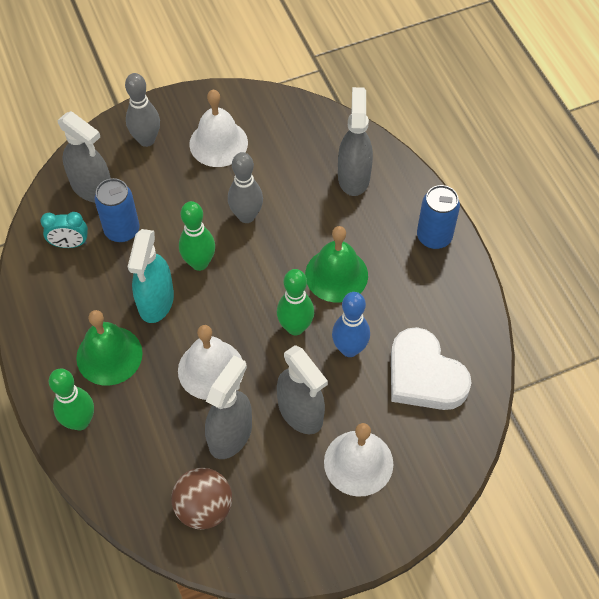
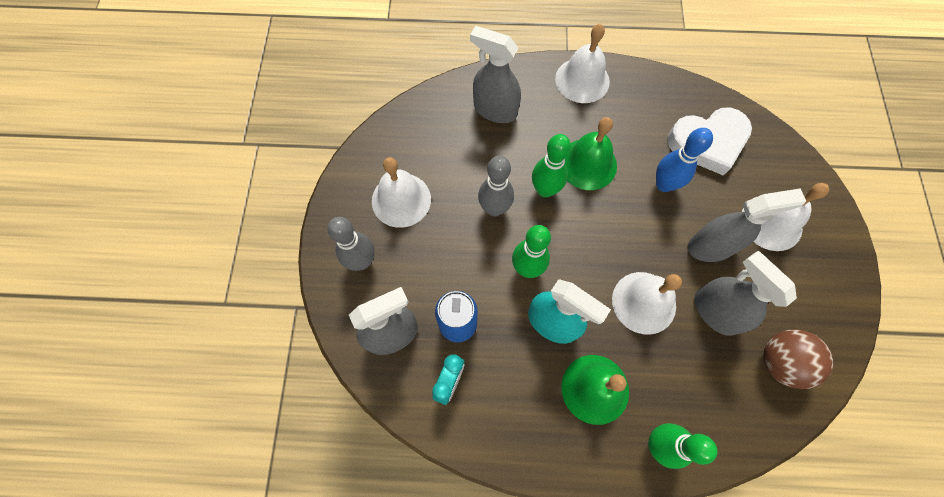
camera: 65 degrees left, 10 degrees up
(295, 327) = (627, 216): green bowling pin -> green bowling pin (545, 190)
(434, 237) = (582, 80): blue can -> white bell

